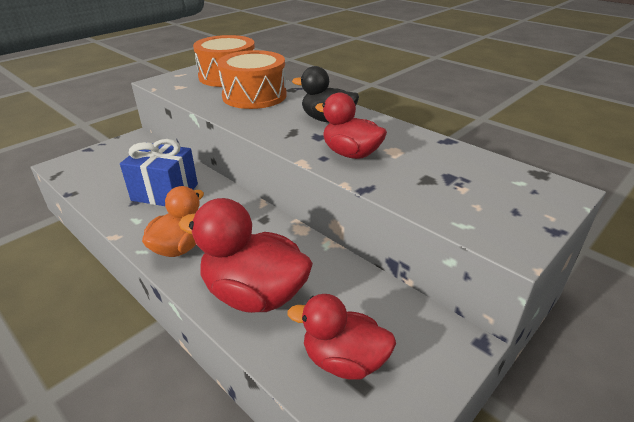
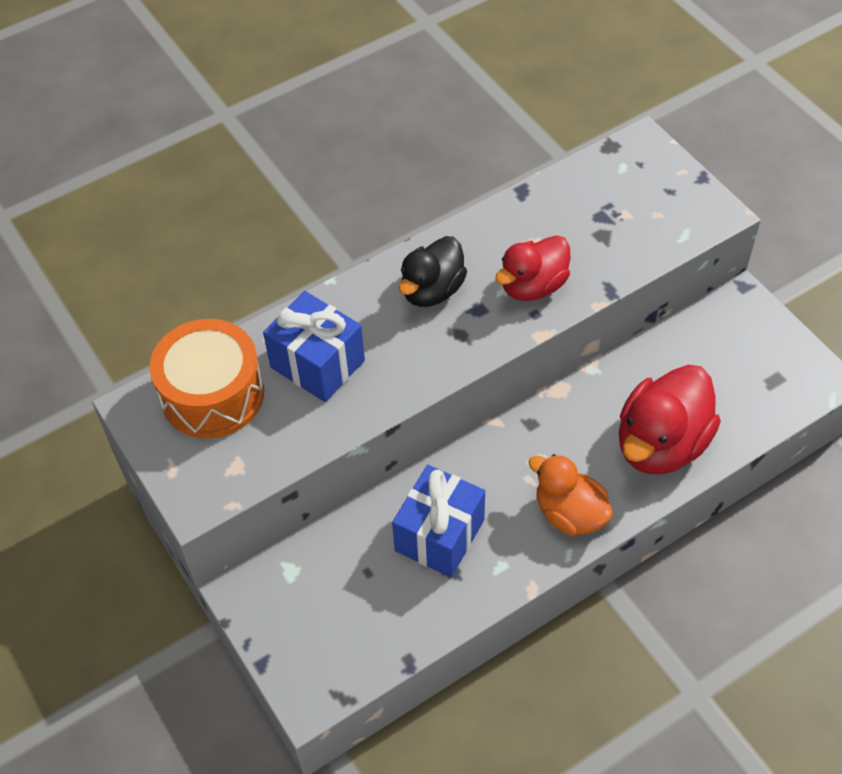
camera: 75 degrees left, 20 degrees up
(254, 96) = (317, 364): orange drum -> blue gift
(344, 360) = (751, 385): red duck -> none

